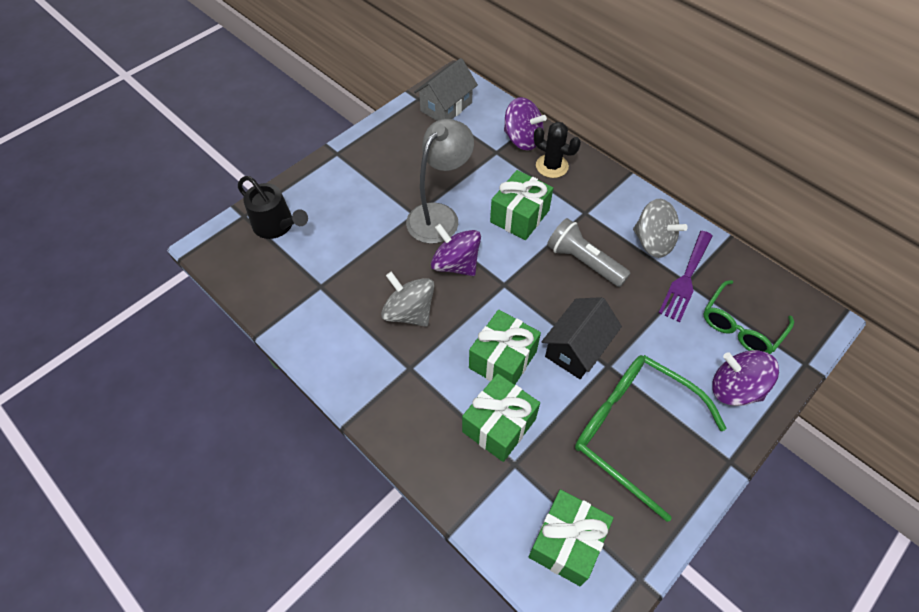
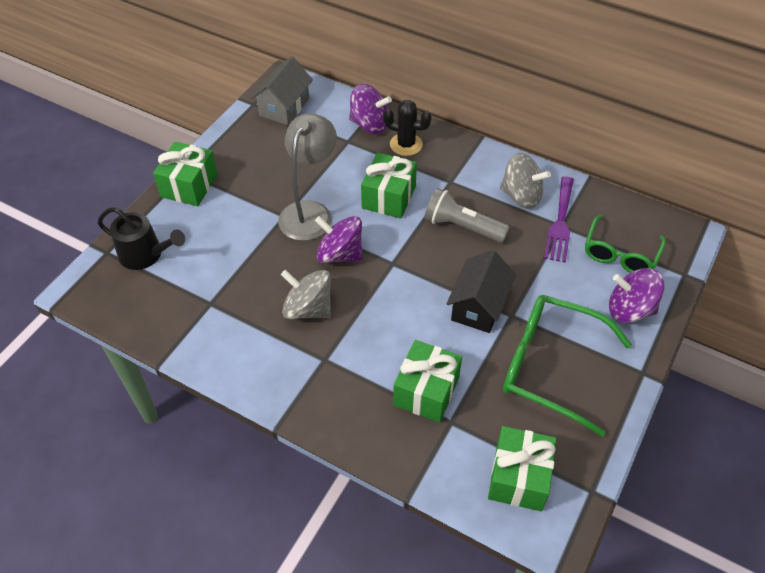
camera: 15 degrees left, 5 degrees down
(502, 359) = (412, 332): green gift -> green gift (189, 186)

